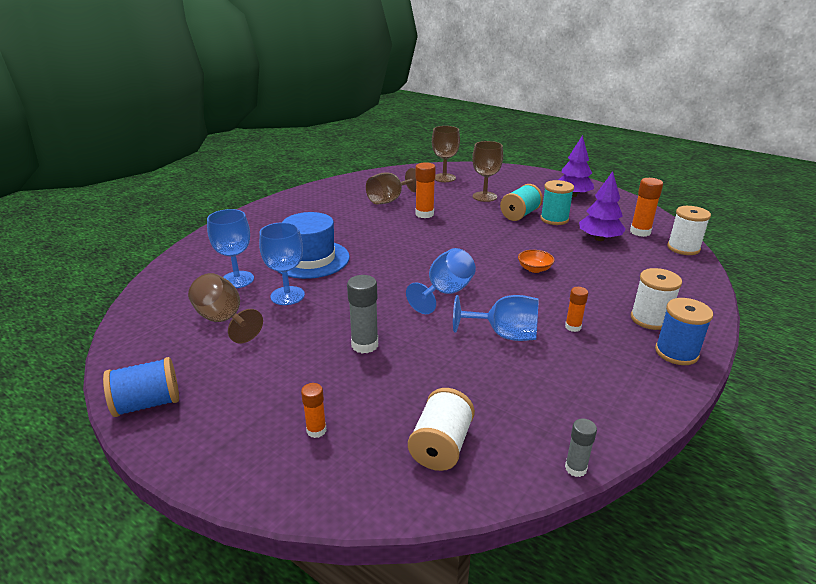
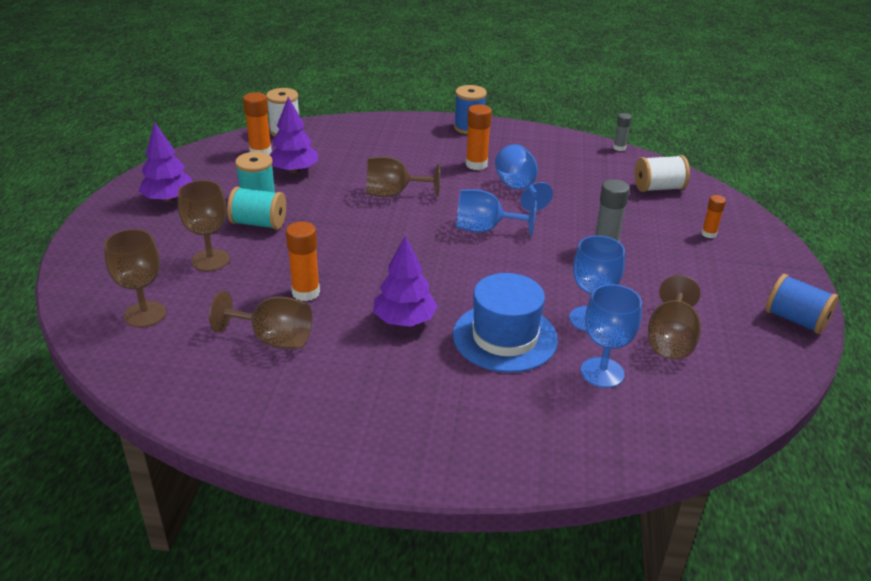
camera: 120 degrees left, 5 degrees up
(365, 234) = (404, 320): none -> purple tree
(534, 269) = (393, 194): orange bowl -> brown goblet
(573, 327) = (476, 164): orange glue stick -> orange glue stick, size x1.64
(650, 319) = (432, 138): white spool -> none

